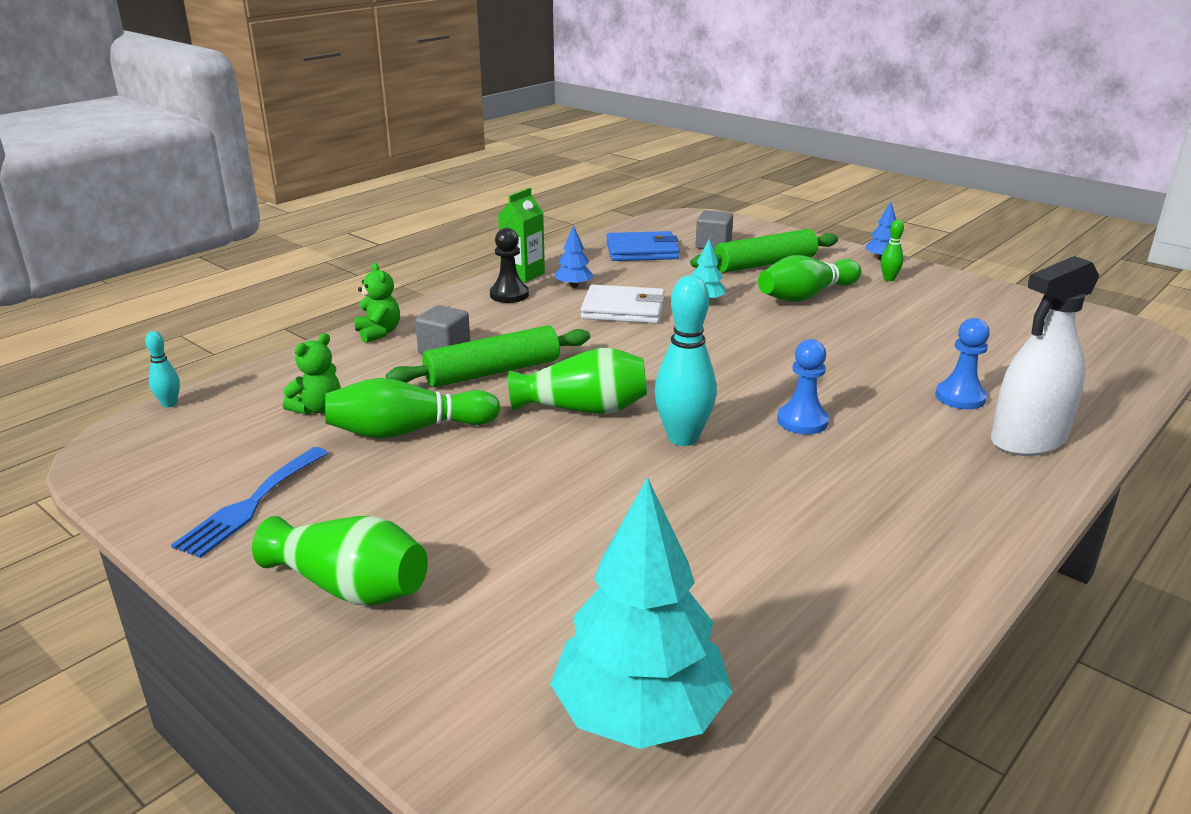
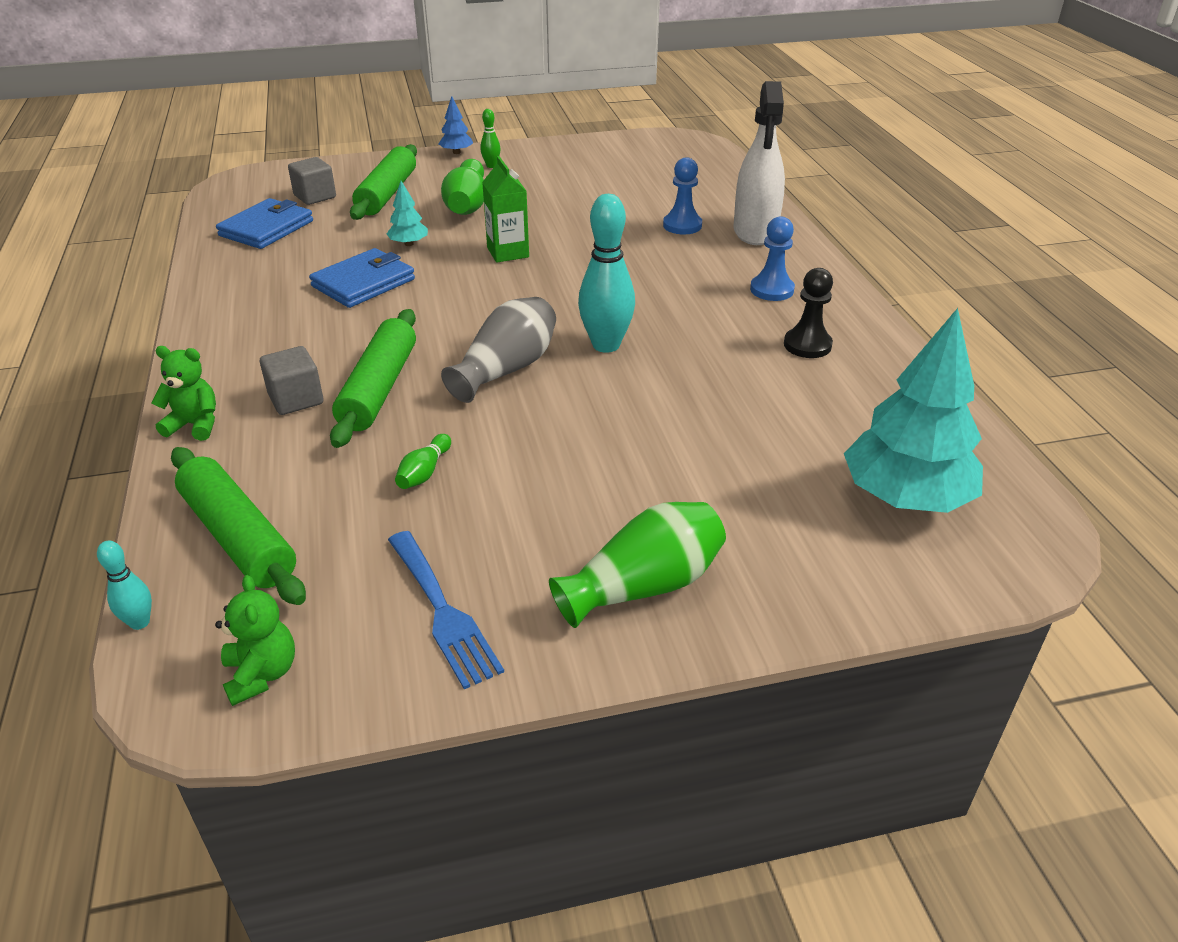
camera: 55 degrees left, 10 degrees up
(274, 397) = (238, 537): none -> green rolling pin
(318, 408) = (305, 514): green teddy bear -> green teddy bear (261, 674)
(408, 431) = (424, 472): green bowling pin -> green bowling pin, size x0.49
(509, 295) = (238, 324): black pawn -> black pawn (807, 345)
(523, 274) = (206, 300): green carton -> green carton (508, 252)
(574, 286) = (278, 286): blue tree -> none
(583, 409) = (506, 369): green vase -> grey vase
(623, 309) = (363, 283): white wallet -> blue wallet
(802, 421) = (642, 290): blue pawn -> blue pawn (771, 290)

